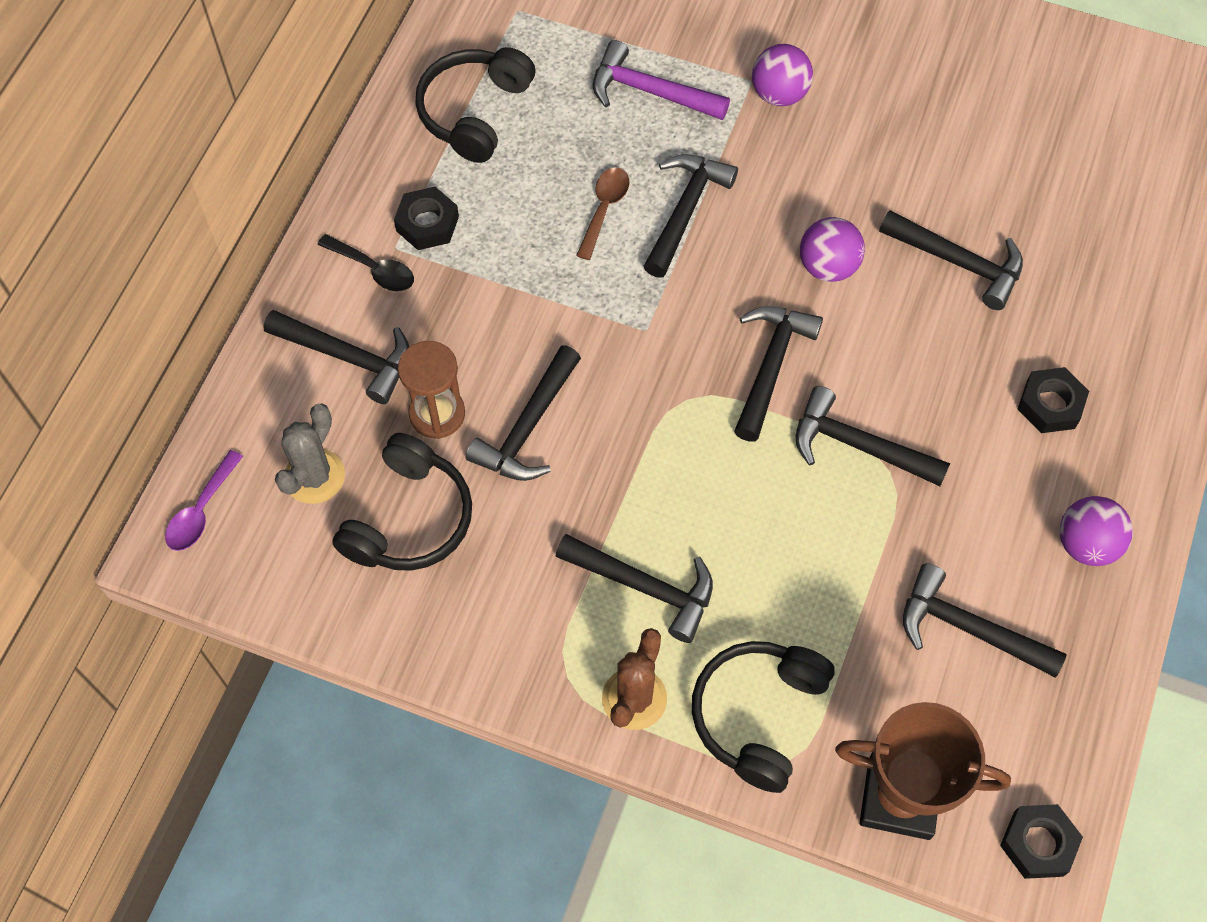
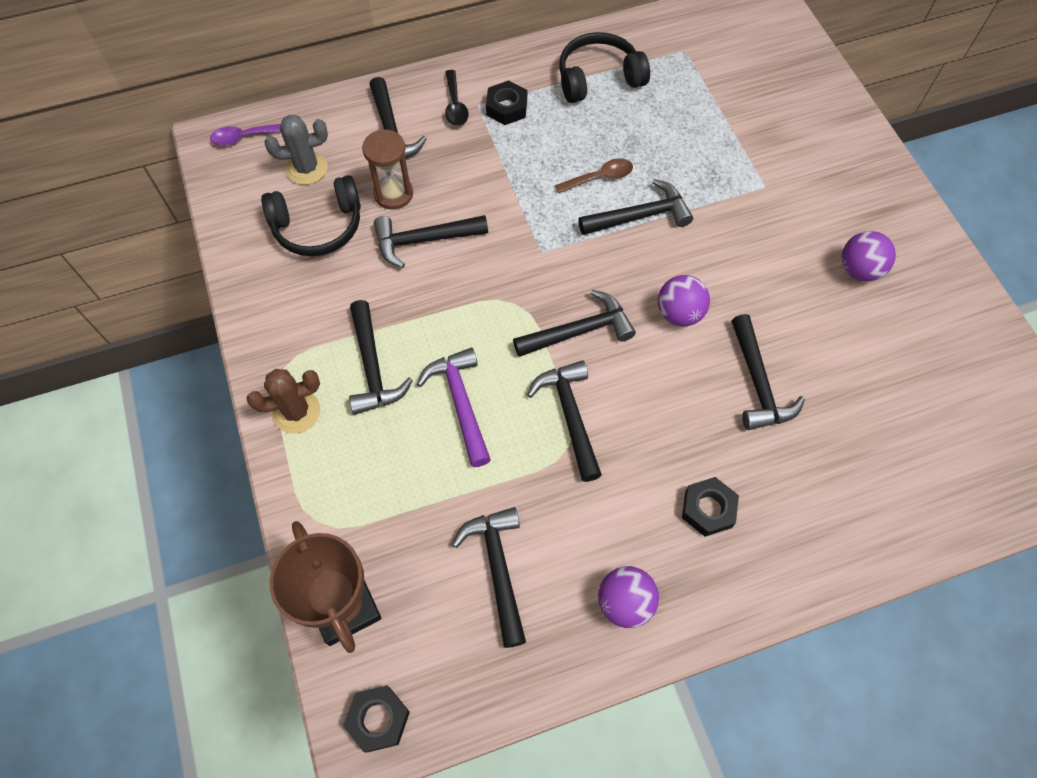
camera: 50 degrees right, 0 degrees up
(650, 91) = (701, 144): purple hammer -> purple hammer (461, 403)
(757, 715) = (338, 485): black headphones -> none
(779, 94) = (771, 206): purple ball -> purple ball (859, 270)

